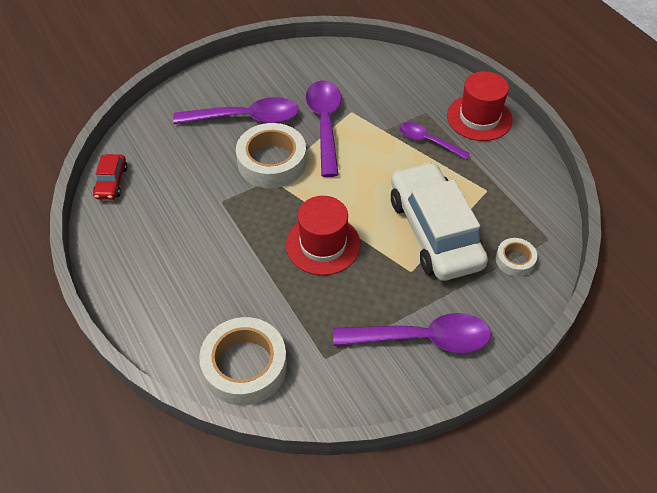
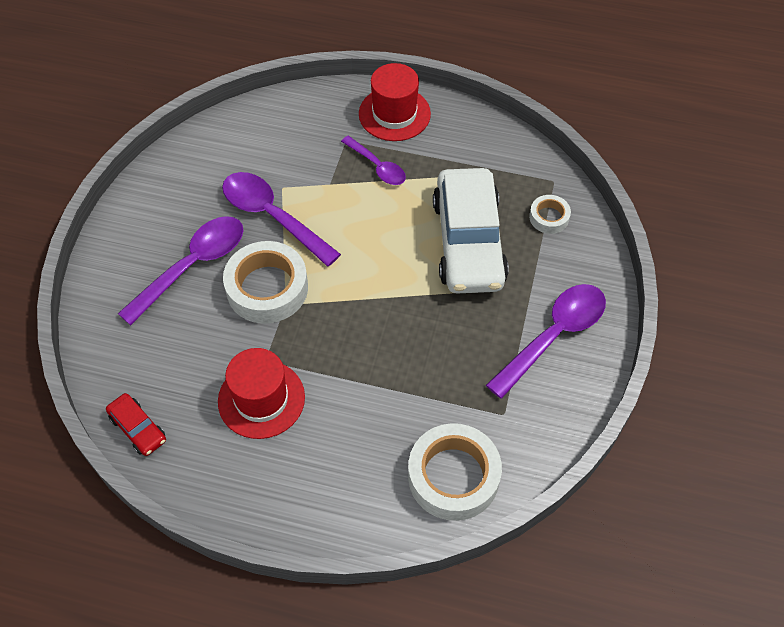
camera: 45 degrees left, 5 degrees up
(323, 244) = (396, 325): red hat -> red hat (261, 399)
(428, 141) = (377, 166): purple spoon -> purple spoon turned 120 degrees counterclockwise
(434, 231) = (468, 242): white car -> white car turned 120 degrees counterclockwise

